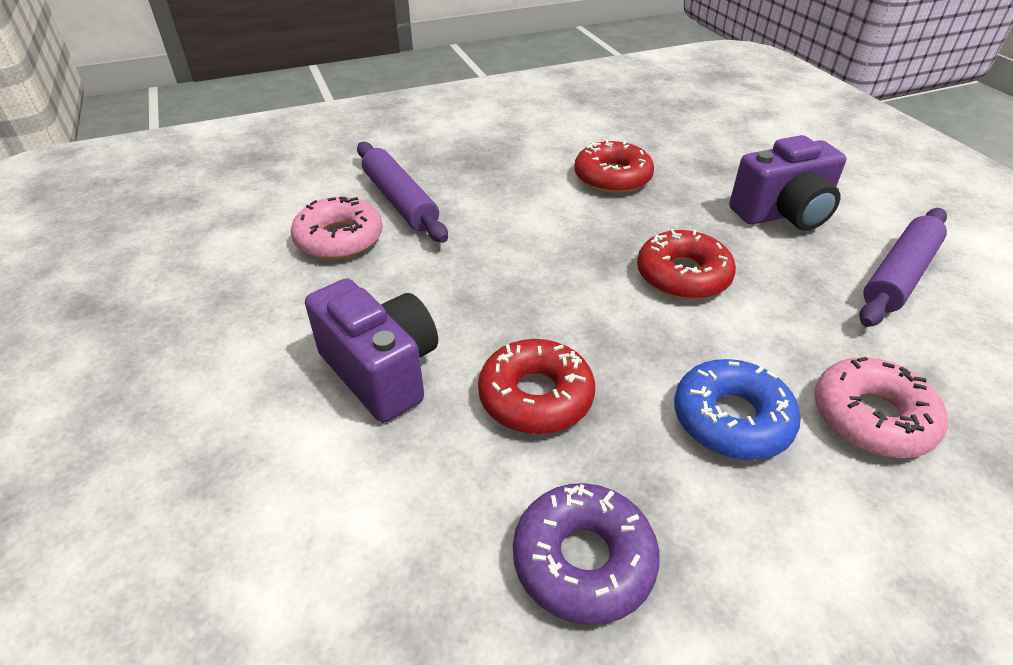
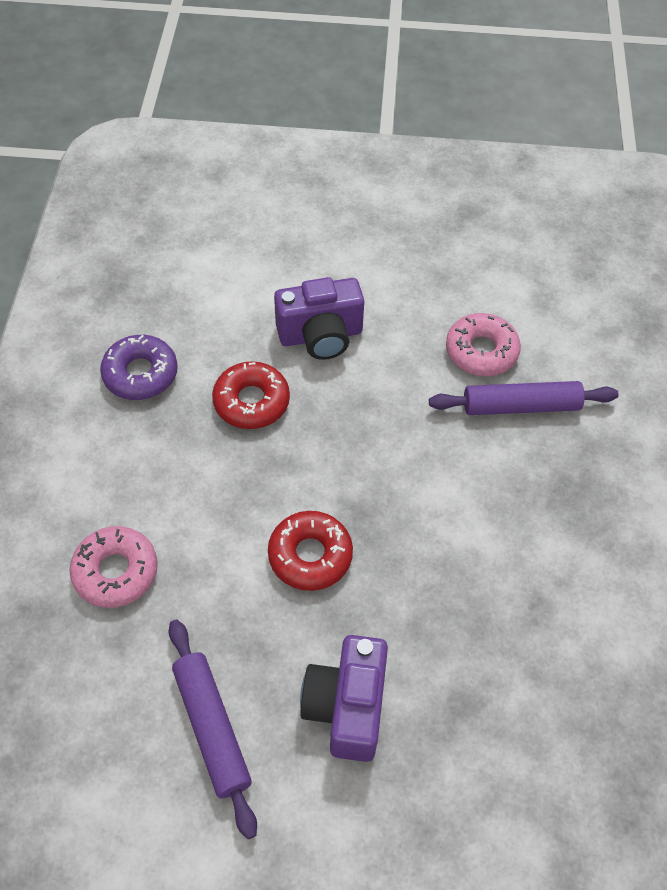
camera: 115 degrees right, 15 degrees up
(612, 177) = (485, 592): red donut -> none
(731, 419) = (168, 492): blue donut -> none

